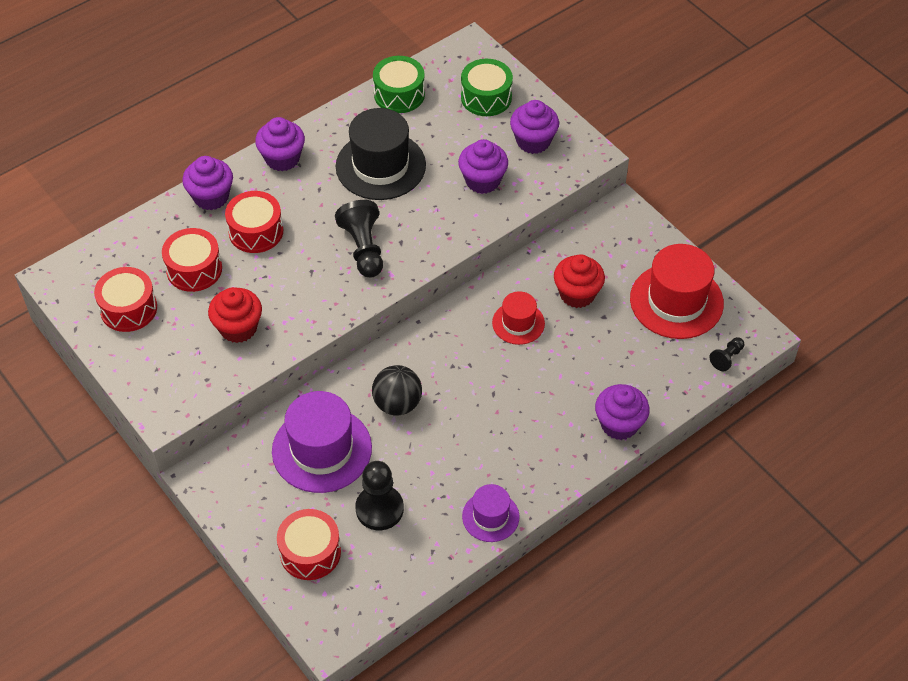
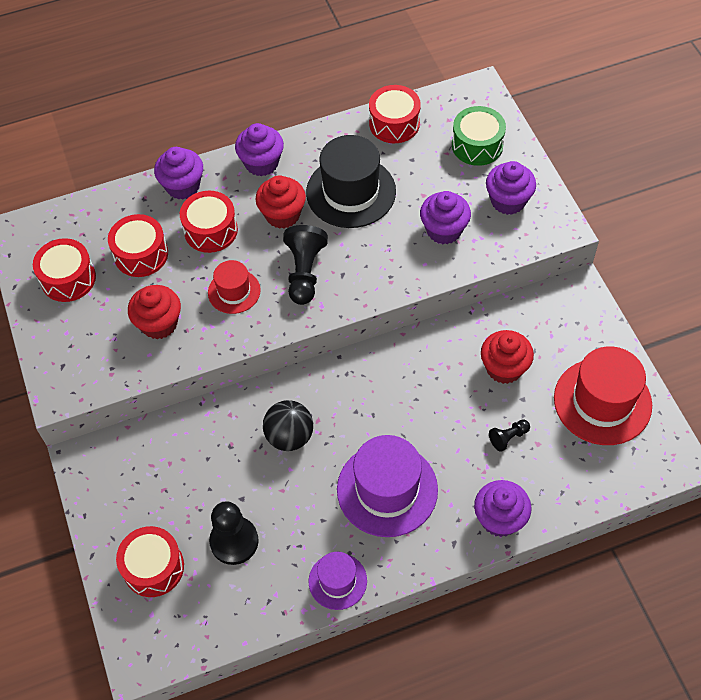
camera: 20 degrees right, 5 degrees up
(322, 201) = (282, 215): none -> red cupcake
(322, 449) = (202, 464): purple hat -> purple hat (387, 489)
(399, 94) = (394, 123): green drum -> red drum
(518, 323) = (435, 383): red hat -> red hat (234, 291)
(727, 358) = (634, 477): black pawn -> black pawn (508, 437)

